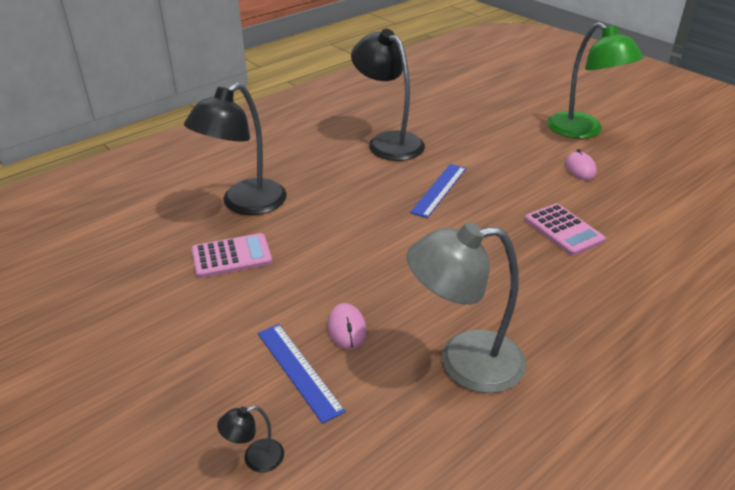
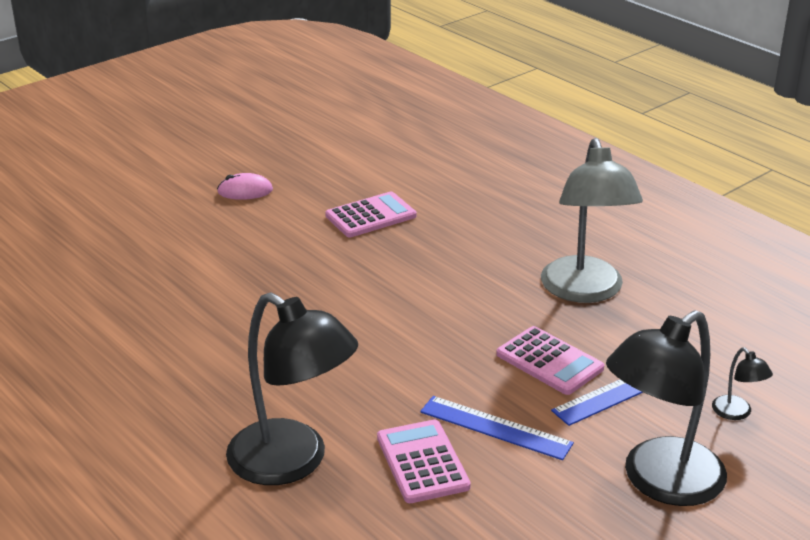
camera: 90 degrees left, 5 degrees down
(346, 328) = (549, 361): pink mouse -> pink calculator
(388, 142) = (137, 328): black lamp -> black lamp (660, 482)
(439, 190) = (278, 290): blue ruler -> blue ruler (495, 427)
(583, 131) = (154, 178): green lamp -> none

